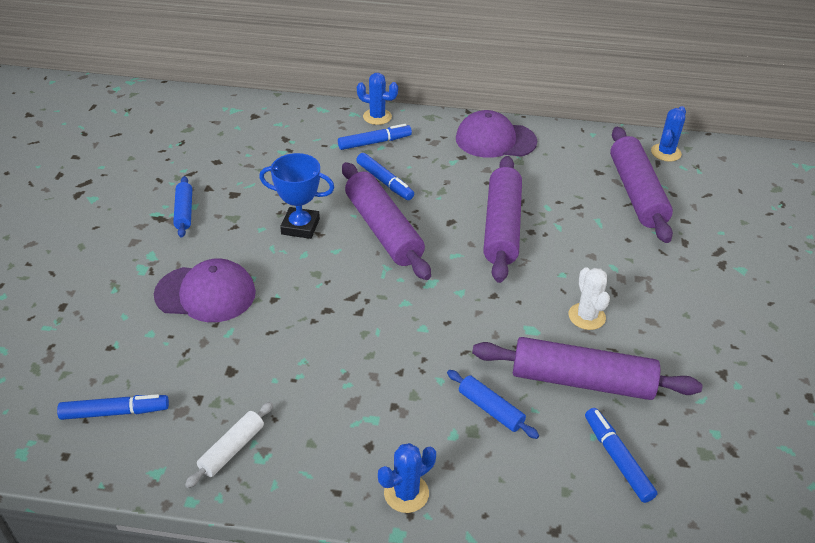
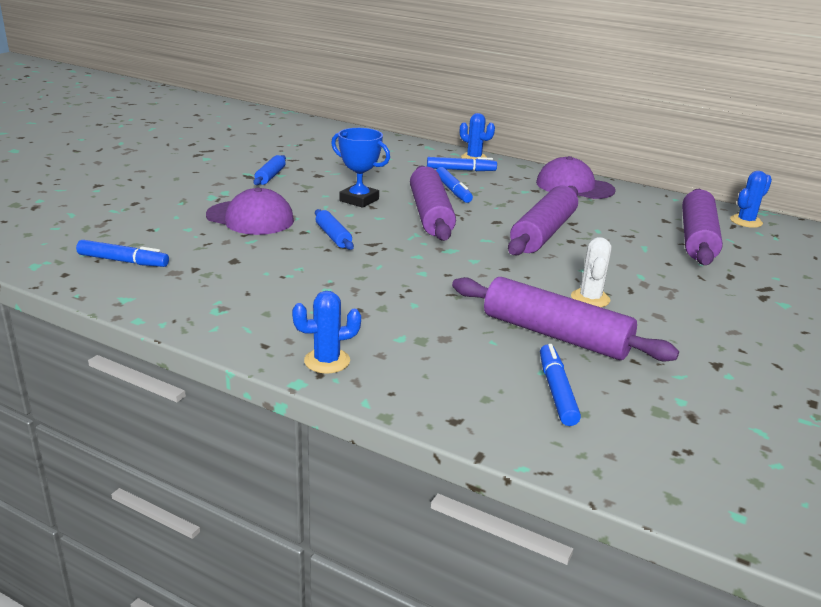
camera: 20 degrees right, 15 degrees down
(232, 449) = (197, 301): white rolling pin -> none
(490, 409) = (449, 331): blue rolling pin -> blue rolling pin (333, 236)

